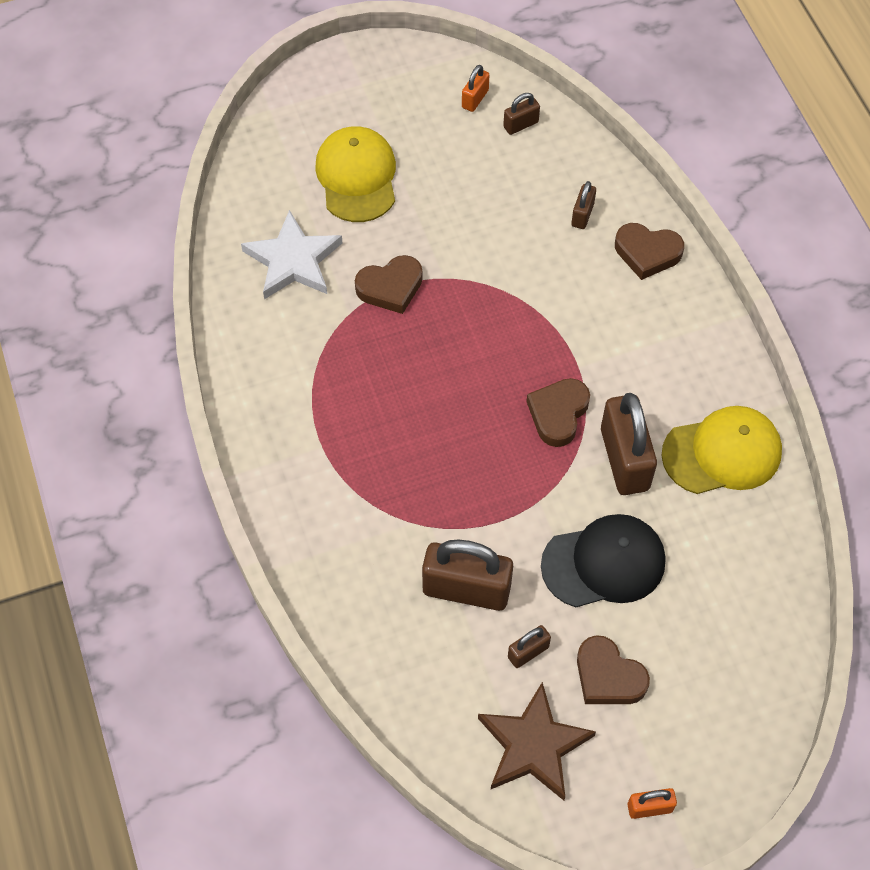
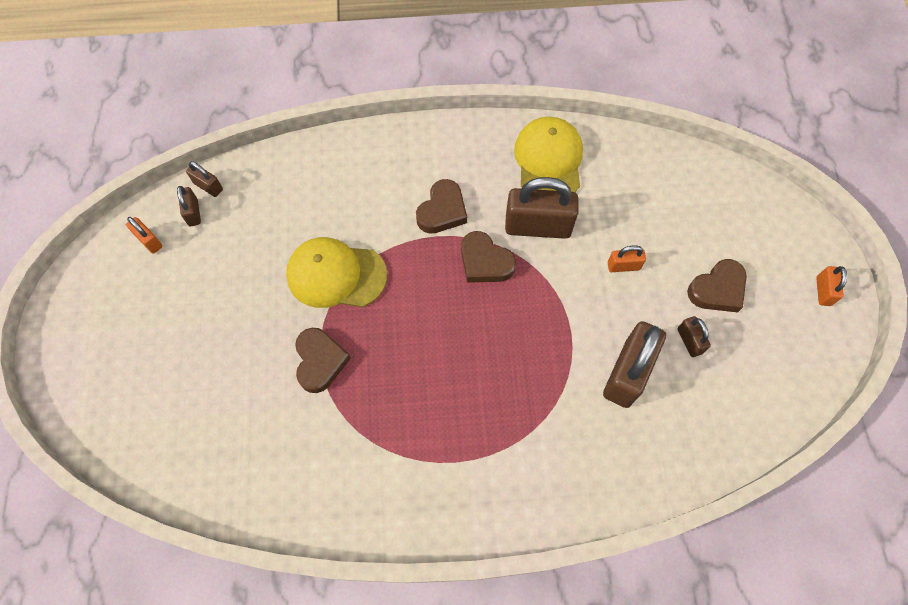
camera: 75 degrees left, 5 degrees up
(293, 261) = (259, 442): white star -> none
(357, 177) = (189, 361): yellow cap -> yellow cap (336, 275)
(533, 745) = (767, 358): brown star -> none
(582, 215) = (304, 192): brown padlock -> brown padlock (208, 186)
(604, 563) = (623, 266): black cap -> orange padlock
(647, 253) = (357, 158): brown heart -> brown heart (442, 211)

